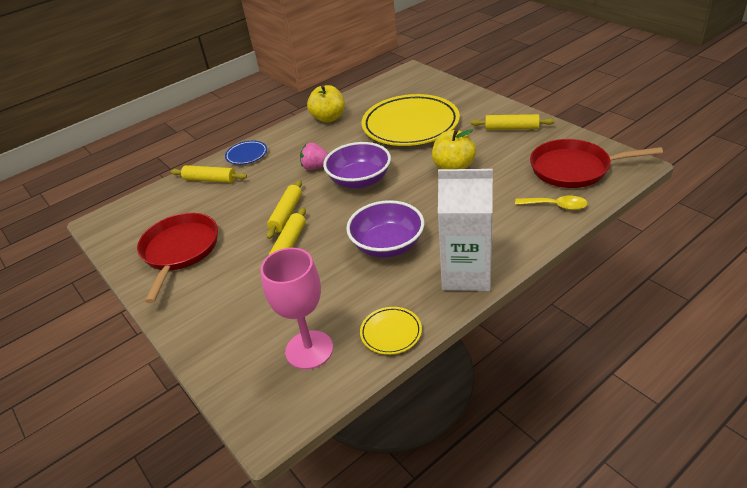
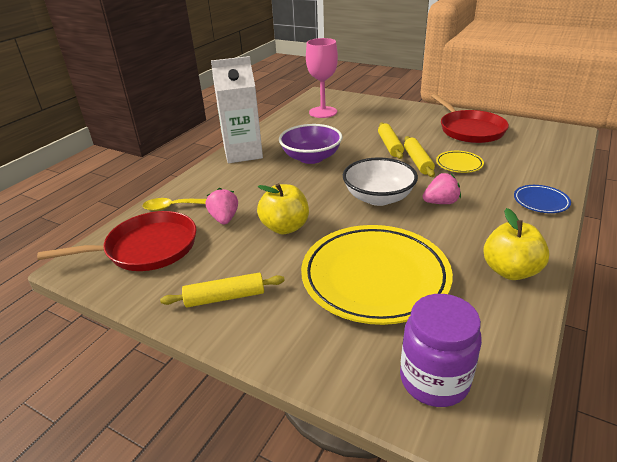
camera: 155 degrees right, 5 degrees down
(210, 180) = (536, 173): yellow rolling pin -> none
(359, 180) = (378, 198): purple bowl -> white bowl
(391, 333) = (280, 124): yellow plate -> yellow plate (459, 164)
(416, 85) = (434, 380): none -> purple jar
(504, 184) = (224, 219): none -> pink strawberry

